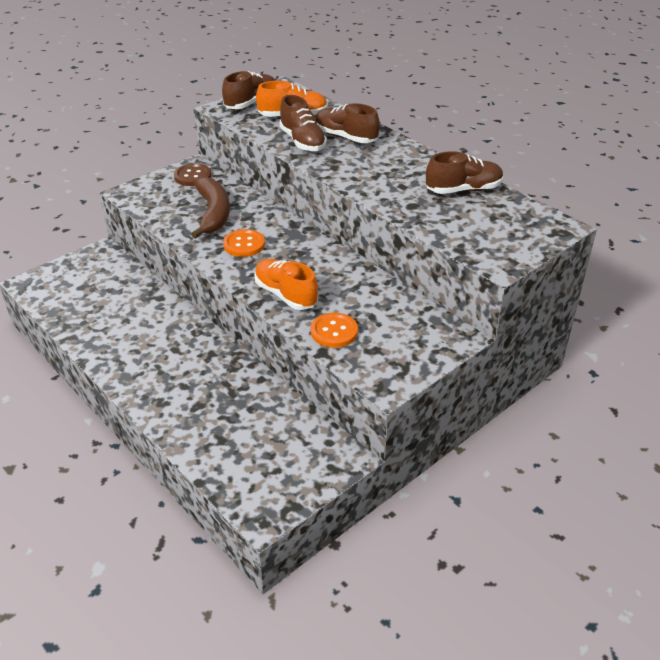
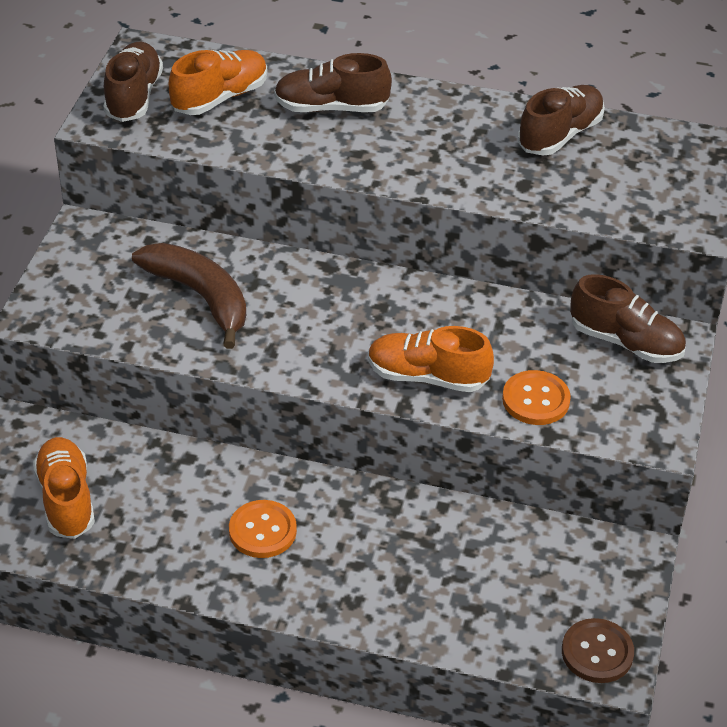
camera: 35 degrees left, 5 degrees up
(84, 291) = (66, 499): none -> orange shoe
(192, 176) = (101, 248): brown button -> brown button (597, 652)
(244, 244) = (296, 327): orange button -> orange button (262, 531)
(302, 142) = (282, 138): brown shoe -> brown shoe (625, 342)

